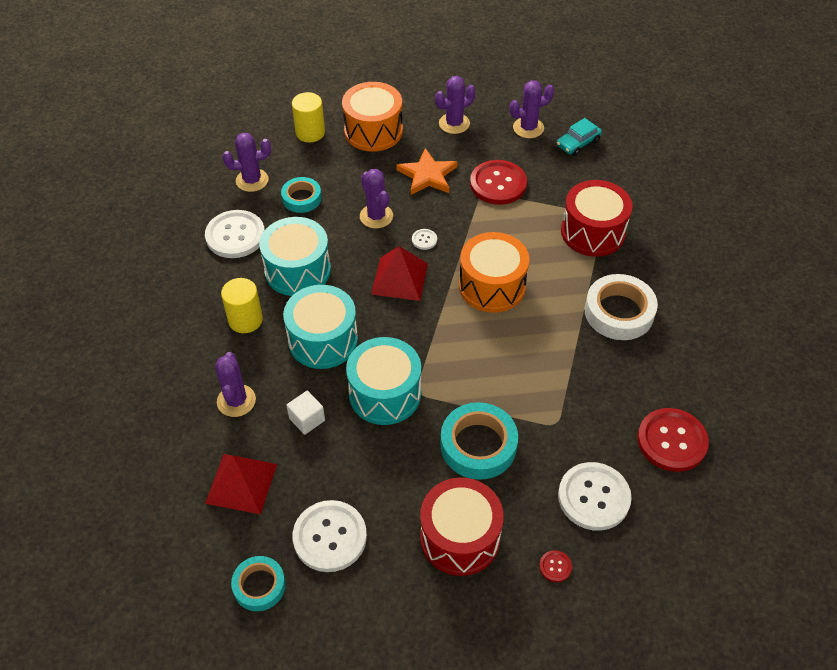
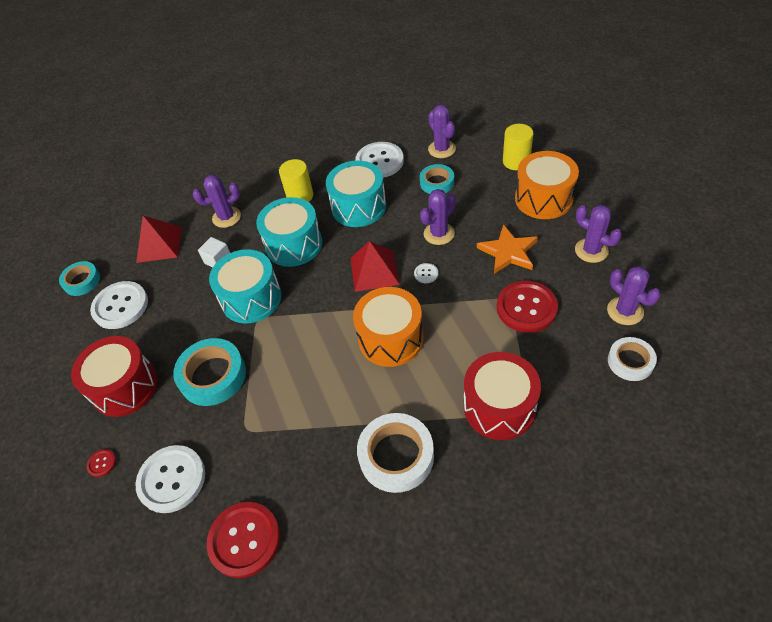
camera: 80 degrees right, 0 degrees up
(578, 143) = (630, 361): turquoise car -> white tape

